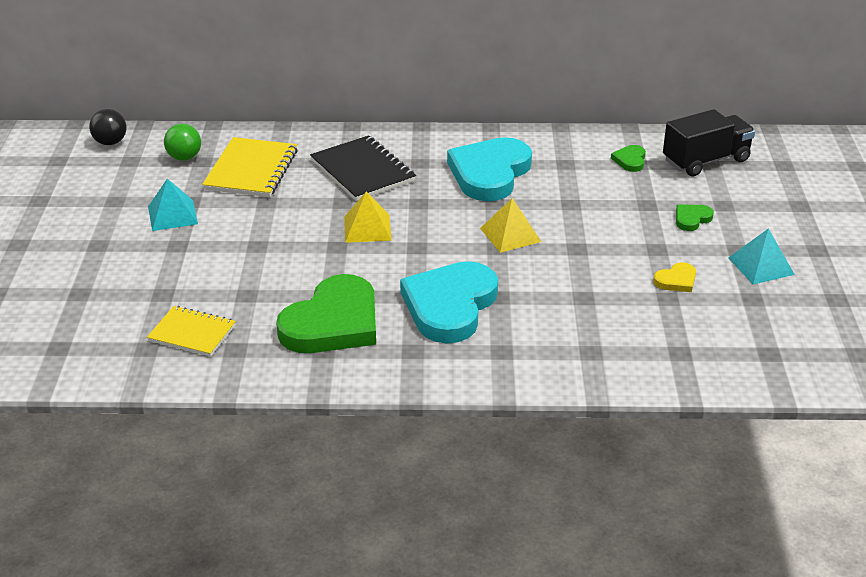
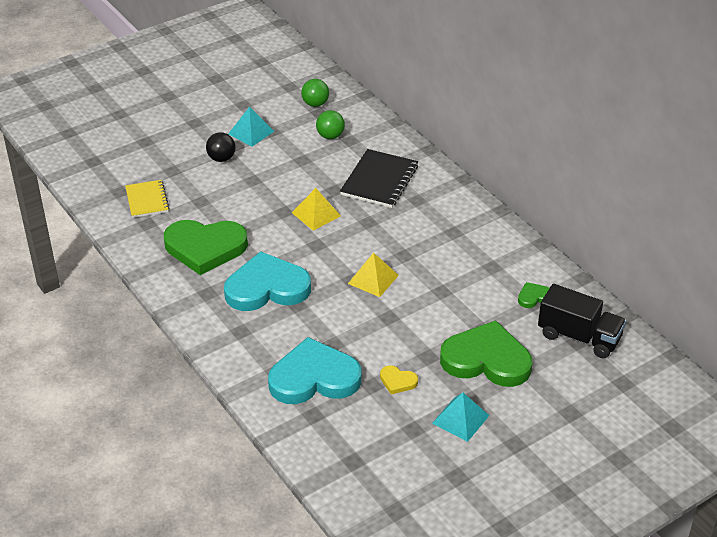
camera: 55 degrees right, 5 degrees up
(110, 142) = (301, 69): black ball -> black ball (221, 158)
(251, 170) = (330, 136): yellow notebook -> green ball
(489, 173) = (439, 237): turquoise heart -> turquoise heart (314, 378)
(691, 219) = (486, 360): green heart -> green heart, size x2.37

